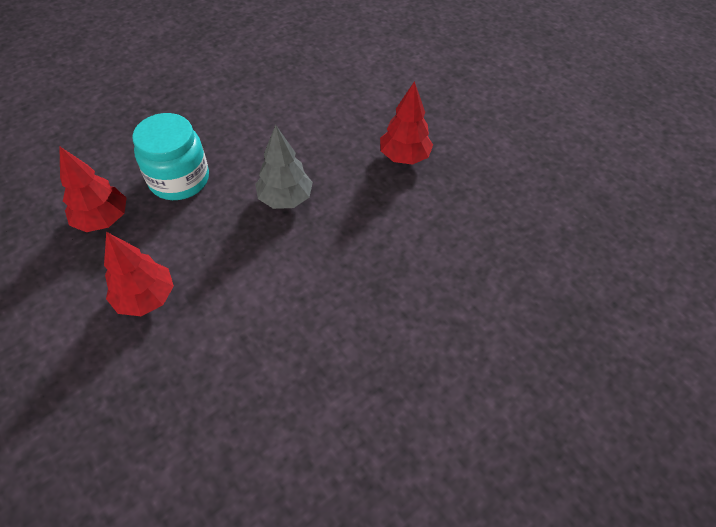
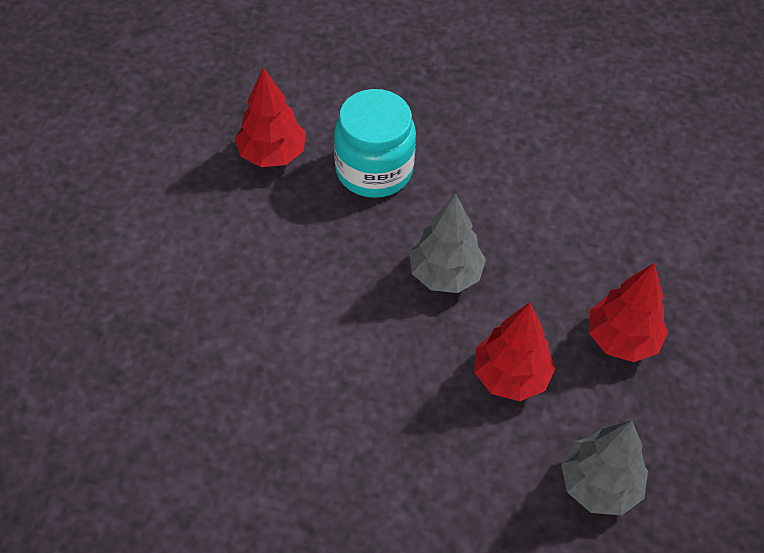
camera: 50 degrees right, 0 degrees up
(146, 298) = (228, 258): red tree -> red tree (510, 376)
(476, 228) = (599, 485): none -> grey tree

